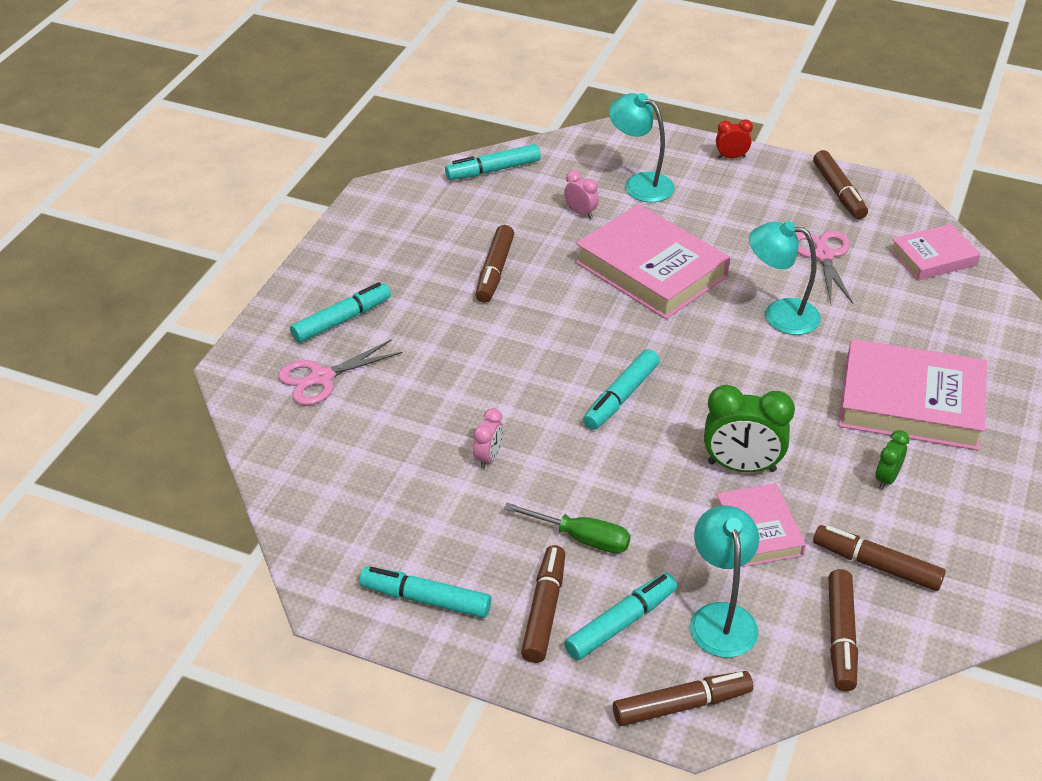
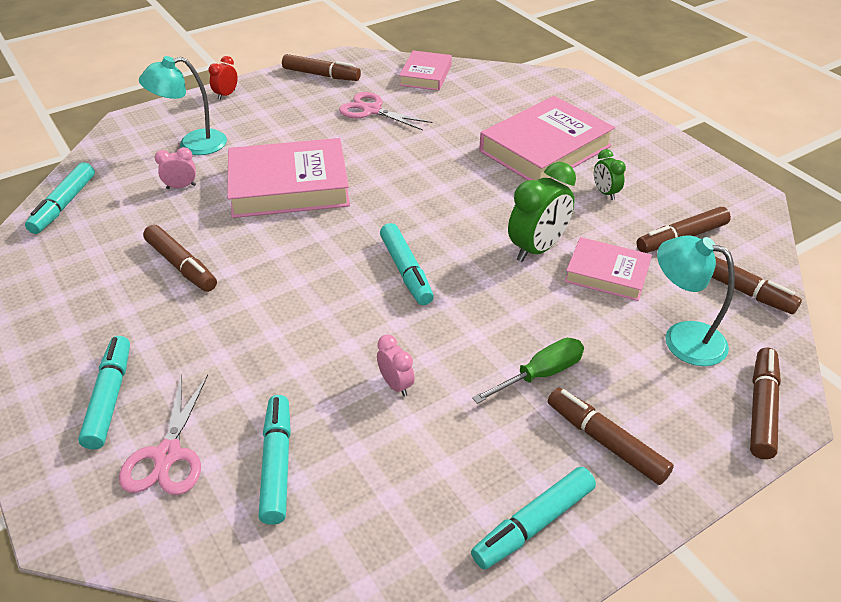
camera: 55 degrees left, 0 degrees up
(621, 623) = (652, 399): turquoise marker -> turquoise marker (277, 464)
(780, 314) = (406, 155): turquoise lamp -> none

